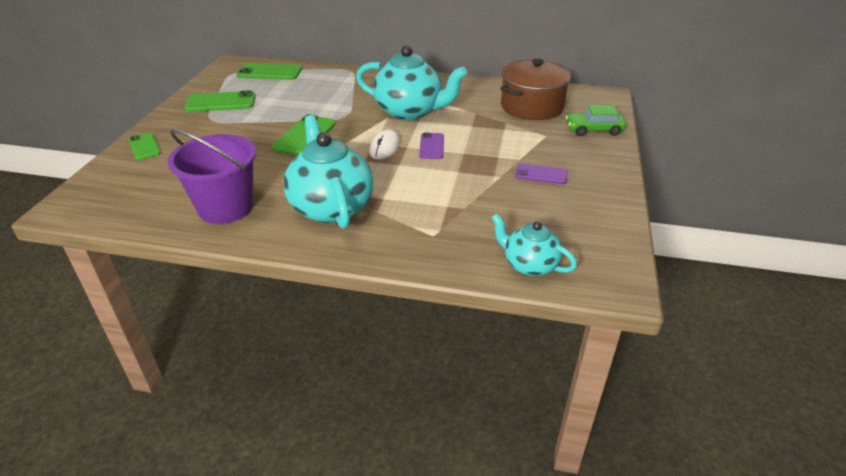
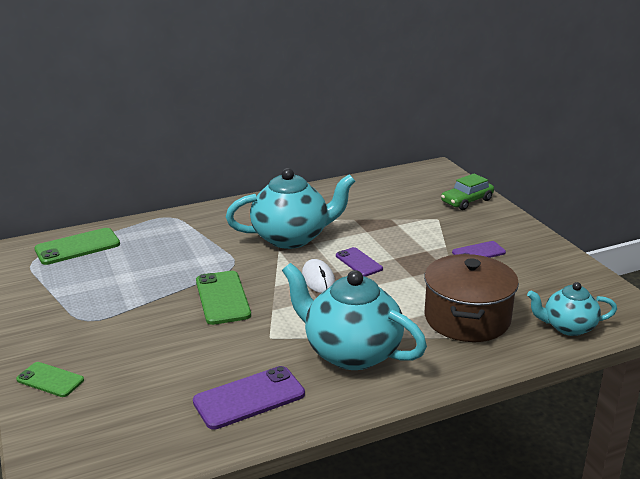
camera: 35 degrees left, 10 degrees down
(221, 102) = (69, 298): green phone -> none
(225, 207) = (249, 398): purple bucket -> purple phone
(531, 106) = (392, 197): brown pot -> brown pot (467, 318)

